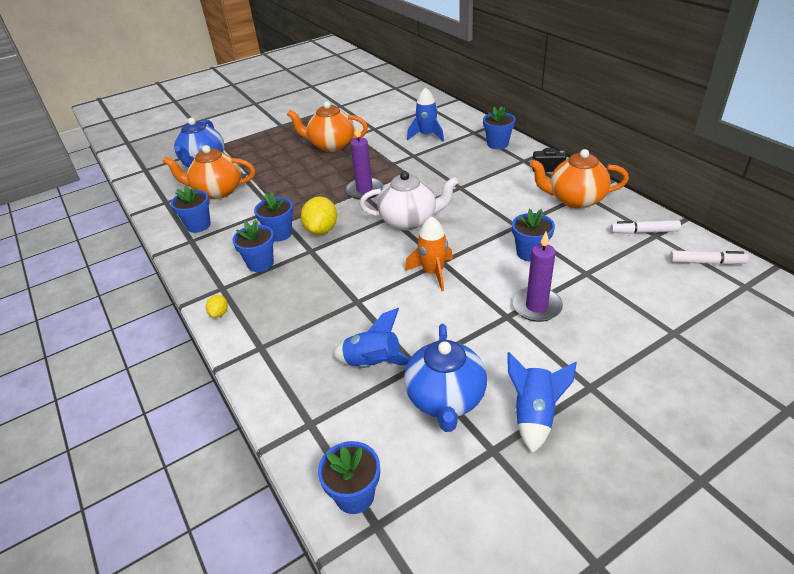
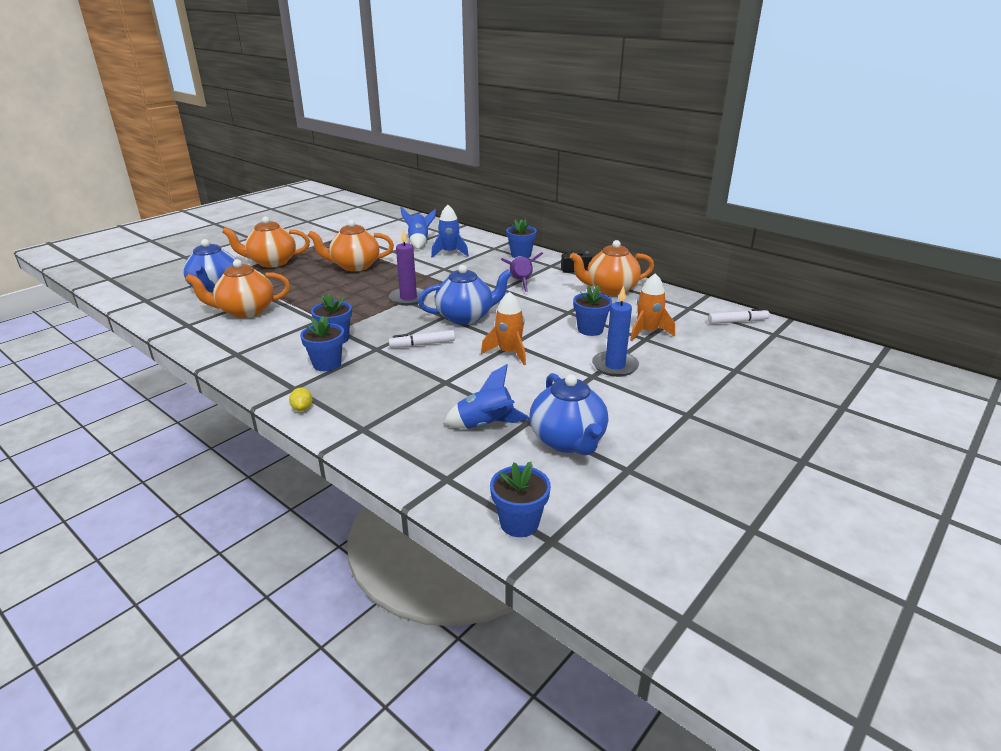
camera: 20 degrees left, 10 degrees down
(198, 225) = (238, 341): blue flower pot -> none
(261, 135) = (271, 262): none -> orange teapot
(321, 230) = (379, 332): yellow lemon -> none
(409, 220) = (466, 317): white teapot -> blue teapot
(482, 181) = (520, 282): none -> purple rocket
(534, 414) = (651, 440): blue rocket -> blue rocket (419, 242)
(536, 306) = (615, 366): purple candle -> blue candle
(592, 264) = (647, 332): none -> orange rocket
(644, 232) = (678, 306): white marker -> white marker (422, 344)

